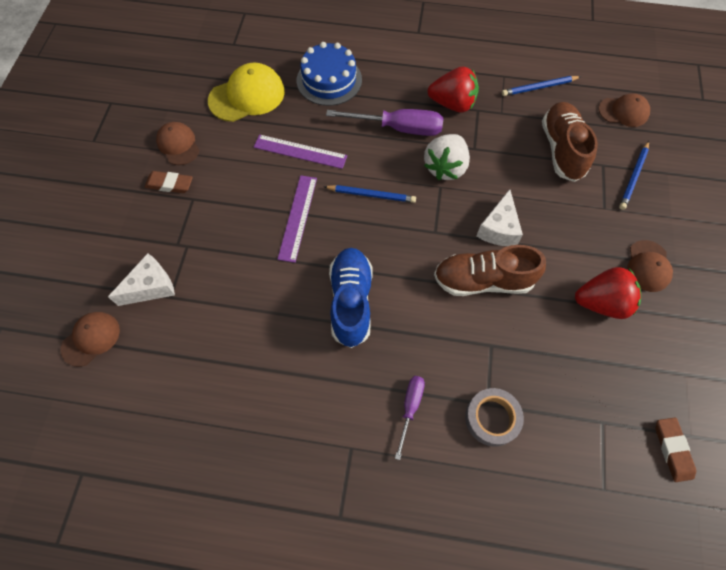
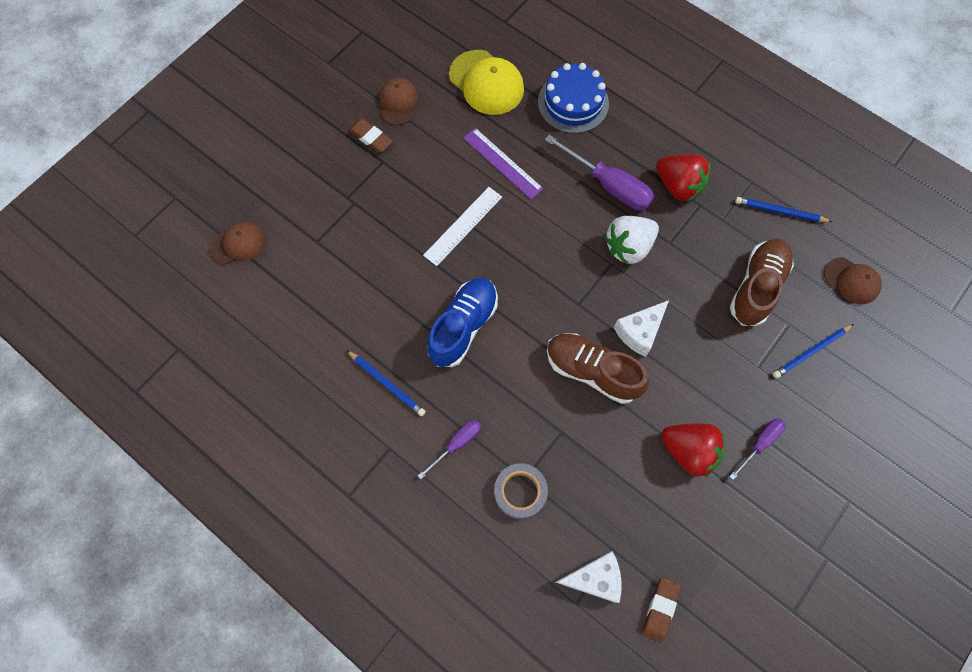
camera: 30 degrees right, 5 degrees up
(151, 287) = (307, 224): white cheese -> white cheese (594, 578)
(247, 96) = (486, 83): yellow cap -> yellow cap turned 45 degrees clockwise
(297, 217) = (463, 226): purple ruler -> white ruler
(371, 195) = (542, 238): blue pencil -> blue pencil (387, 383)
(648, 266) = (760, 443): brown cap -> purple screwdriver

